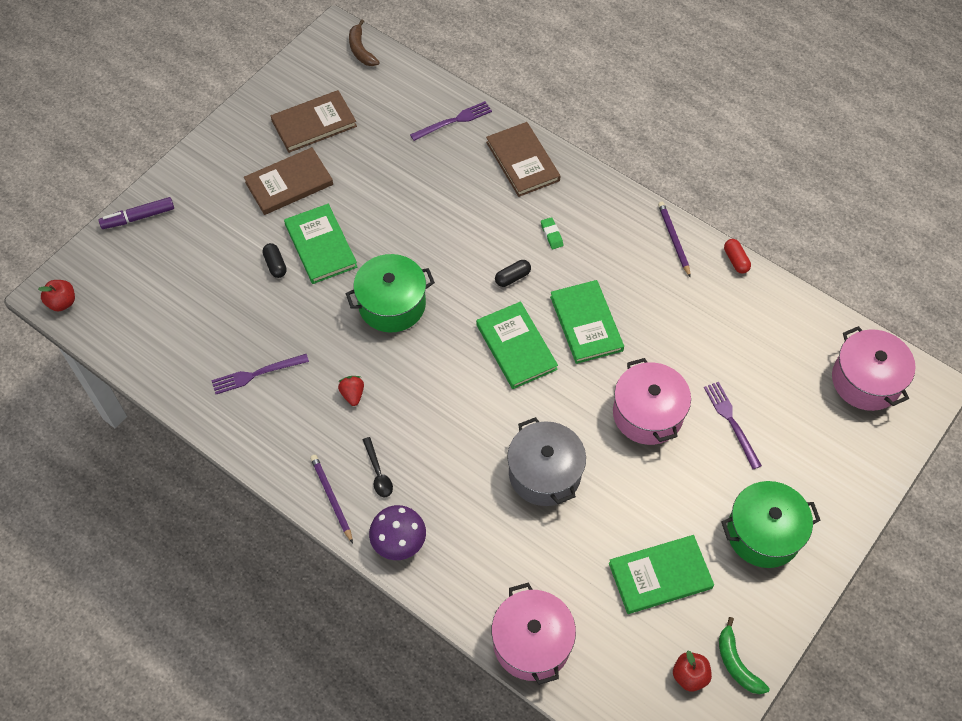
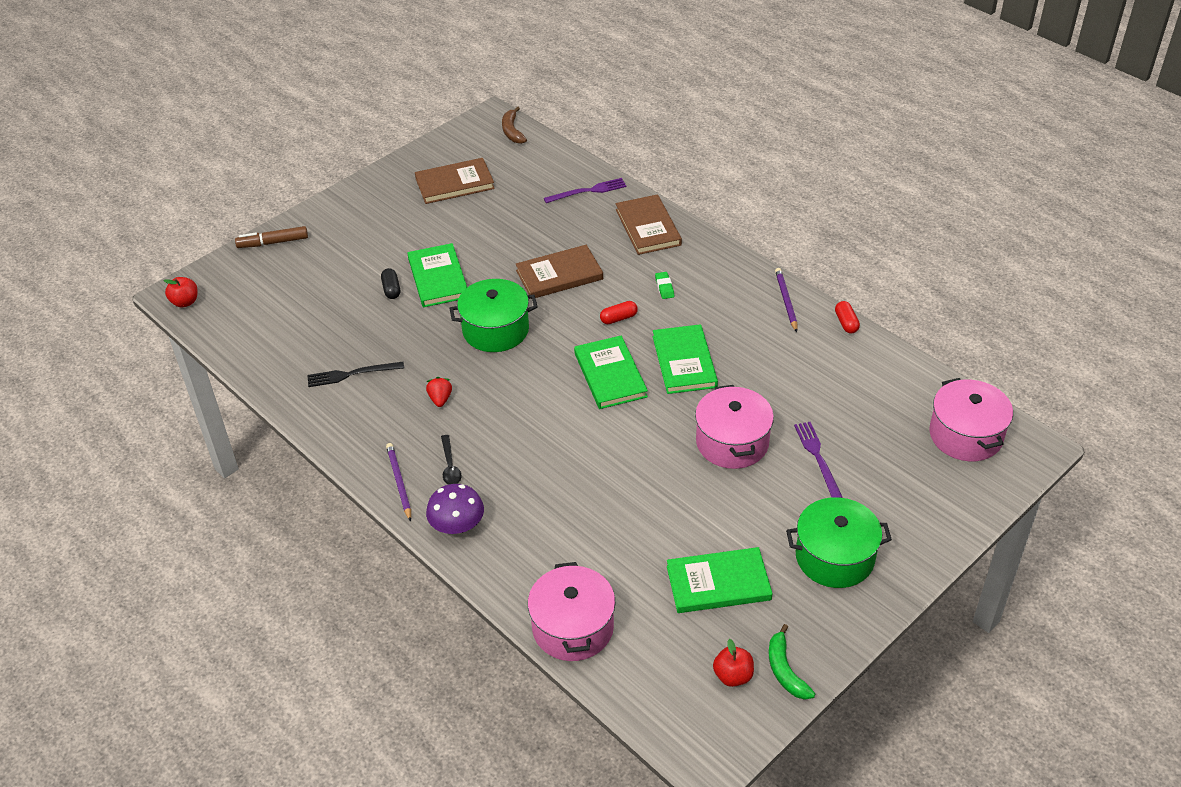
camera: 10 degrees right, 15 degrees down
(138, 217) = (273, 242): purple marker -> brown marker
(256, 374) = (352, 374): purple fork -> black fork
(289, 183) = (420, 227): brown book -> brown book (559, 275)
(512, 277) = (618, 318): black capsule -> red capsule
(544, 473) = (616, 482): grey pot -> none

